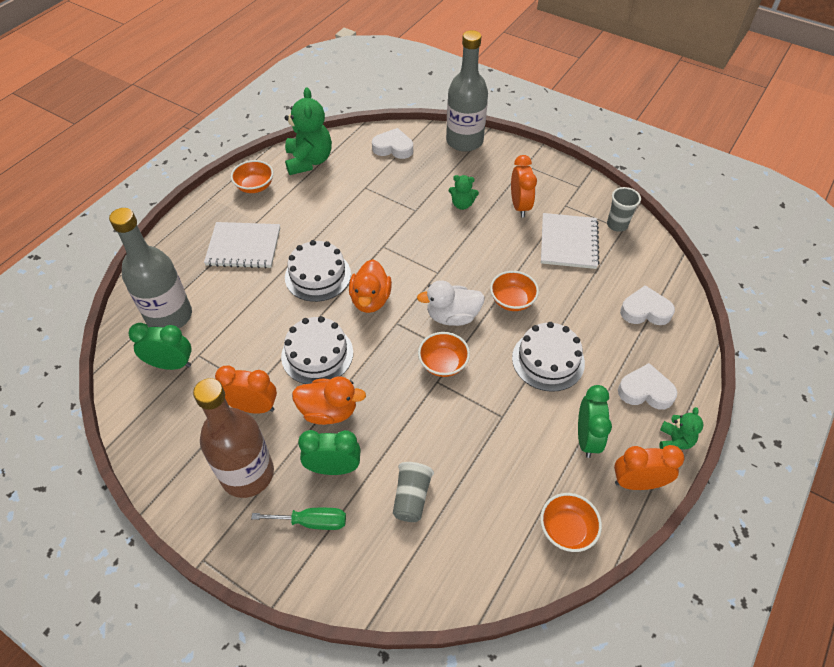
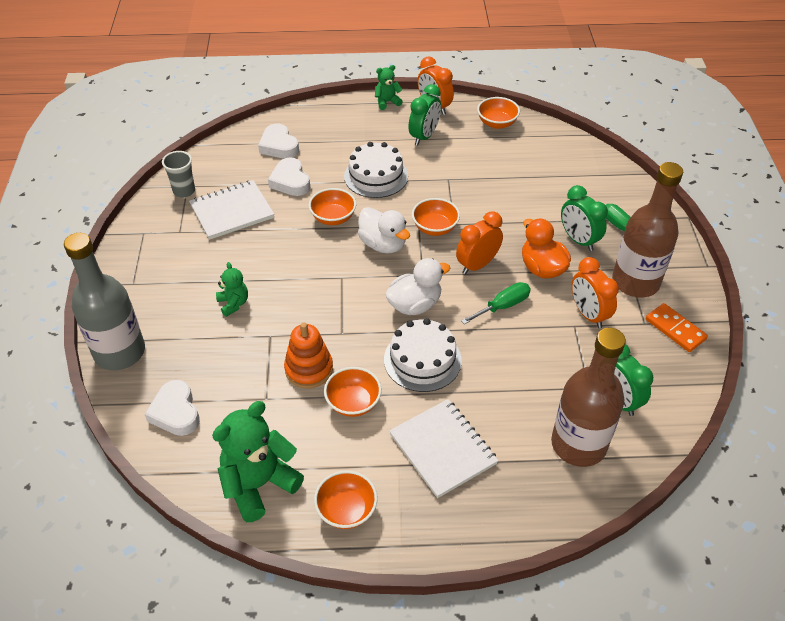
camera: 125 degrees left, 5 degrees down
(169, 316) = (578, 444): grey bottle -> brown bottle
(177, 460) = (675, 329): none -> orange domino
(317, 354) = (503, 306): white cake -> green screwdriver
(321, 223) = (353, 402): none -> orange bowl
(368, 216) = (309, 369): none -> orange stacking toy
(370, 300) = (414, 305): orange duck -> white duck
(411, 497) = (553, 193): grey cup -> none
(519, 206) = (204, 261): orange clock -> orange clock (477, 265)
(586, 438) = (424, 136): green clock -> green clock turned 150 degrees clockwise
(645, 391) = (358, 124): white heart -> white heart (290, 181)

